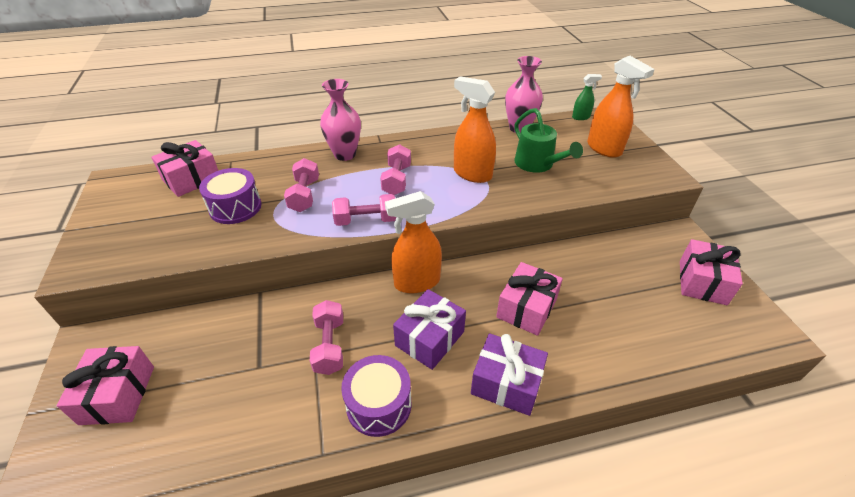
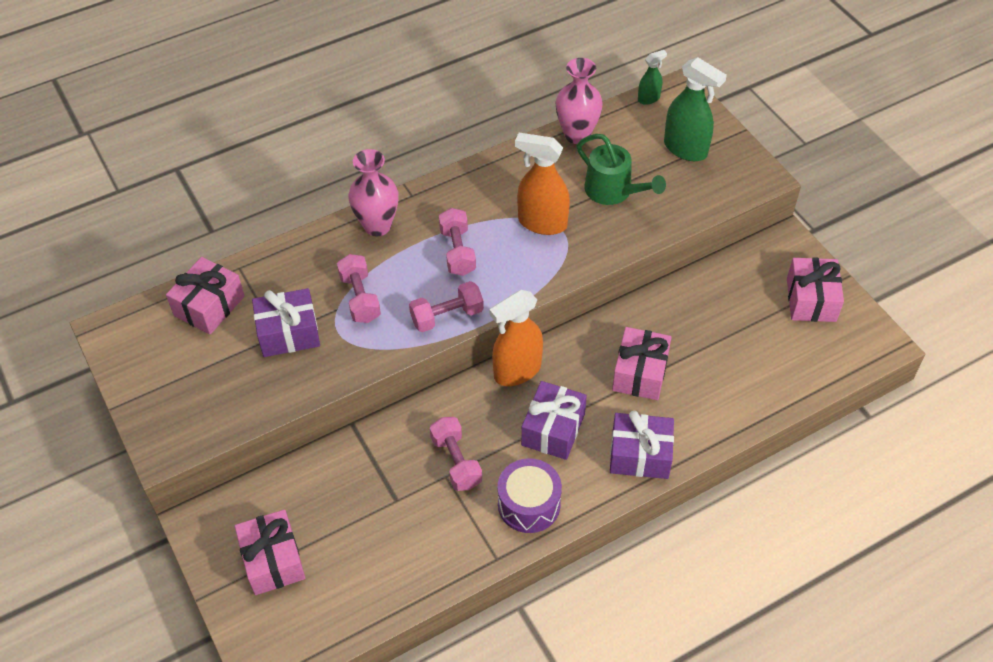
camera: 15 degrees left, 10 degrees up
(235, 207) = (289, 333): purple drum -> purple gift
(604, 149) = (685, 149): orange spray bottle -> green spray bottle

